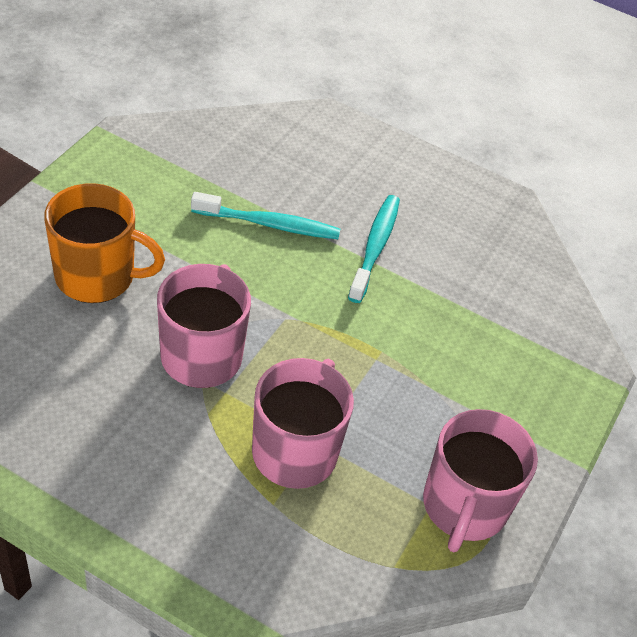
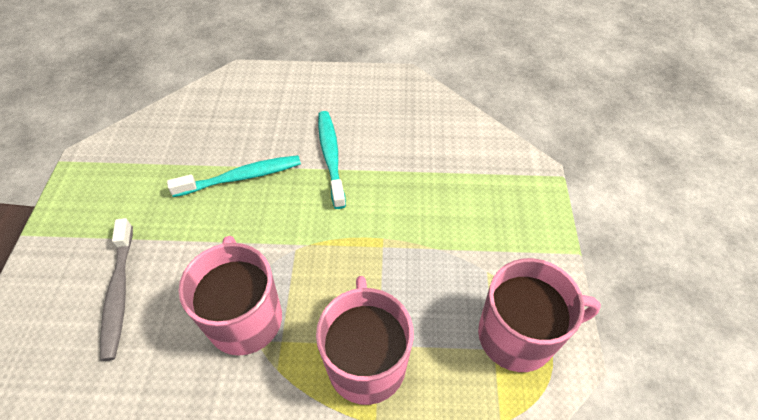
camera: 20 degrees left, 5 degrees up
(97, 276) = (119, 293): orange mug -> grey toothbrush
(464, 506) = (518, 335): pink mug -> pink mug turned 90 degrees counterclockwise

